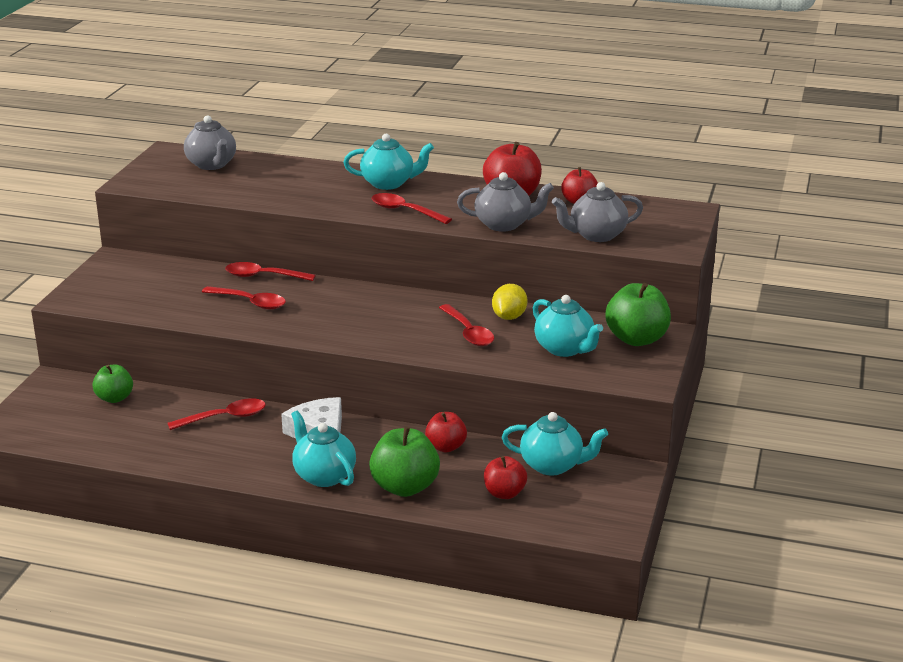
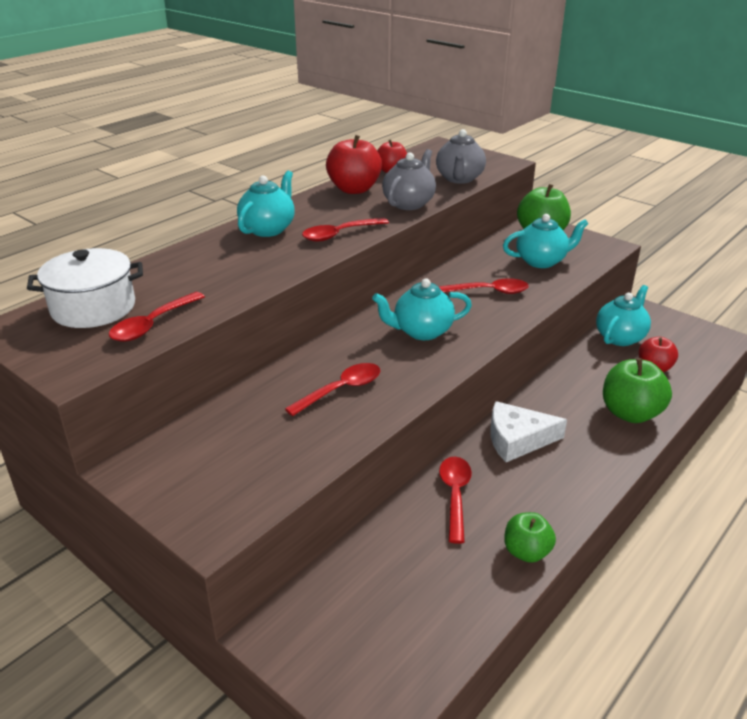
camera: 65 degrees left, 5 degrees up
(114, 398) = (358, 578): green apple -> green apple (526, 552)
(212, 165) = (93, 308): grey teapot -> white pot
(263, 276) = (287, 369): red spoon -> red spoon (152, 325)
(324, 476) = (596, 454): turquoise teapot -> turquoise teapot (421, 331)
(446, 447) = (572, 377): red apple -> none
(509, 317) = (473, 269): yellow lemon -> none

